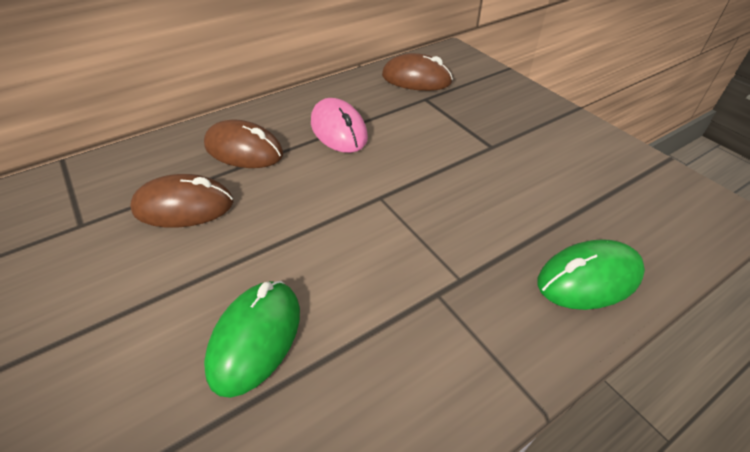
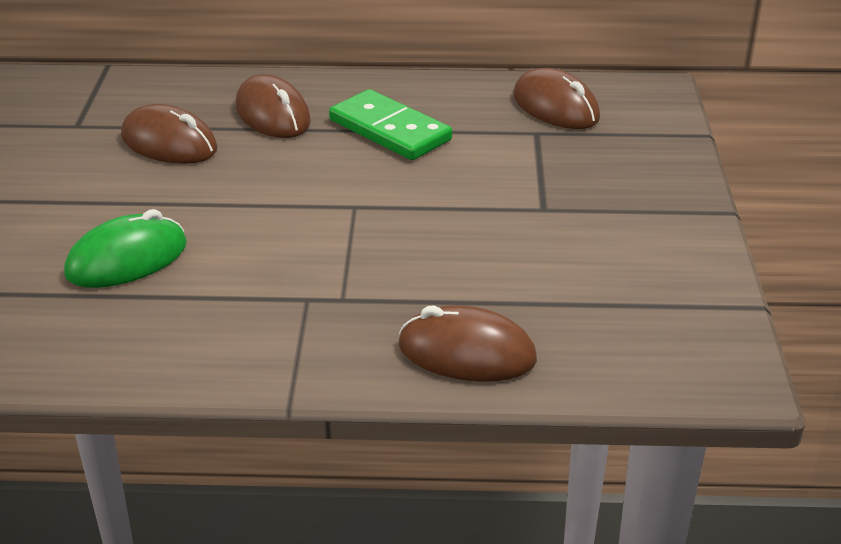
camera: 35 degrees right, 10 degrees down
(338, 130) = (390, 130): pink mouse -> green domino
(588, 278) = (467, 353): green mouse -> brown mouse

